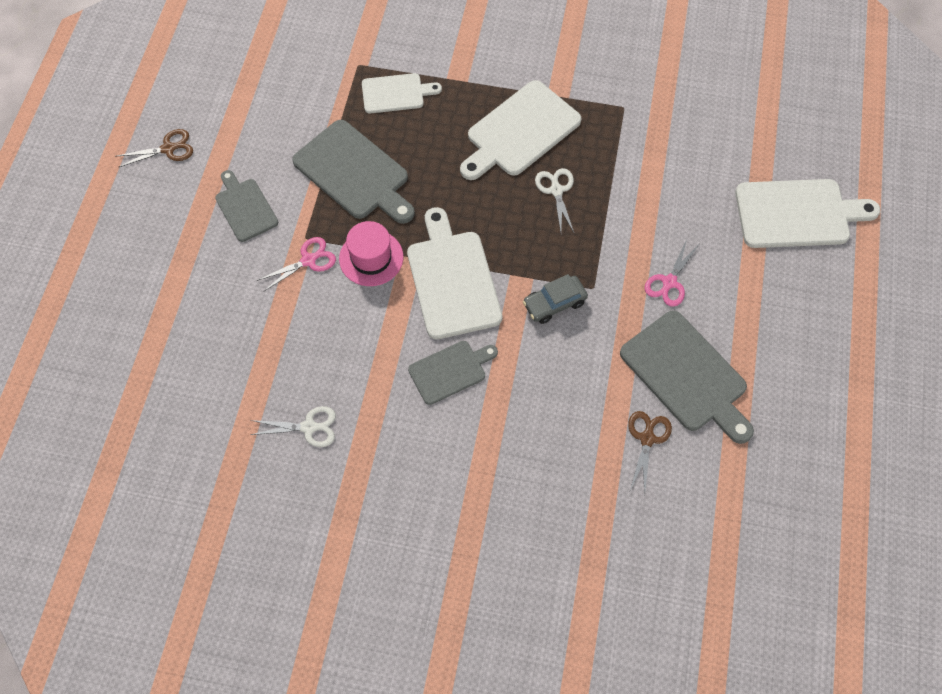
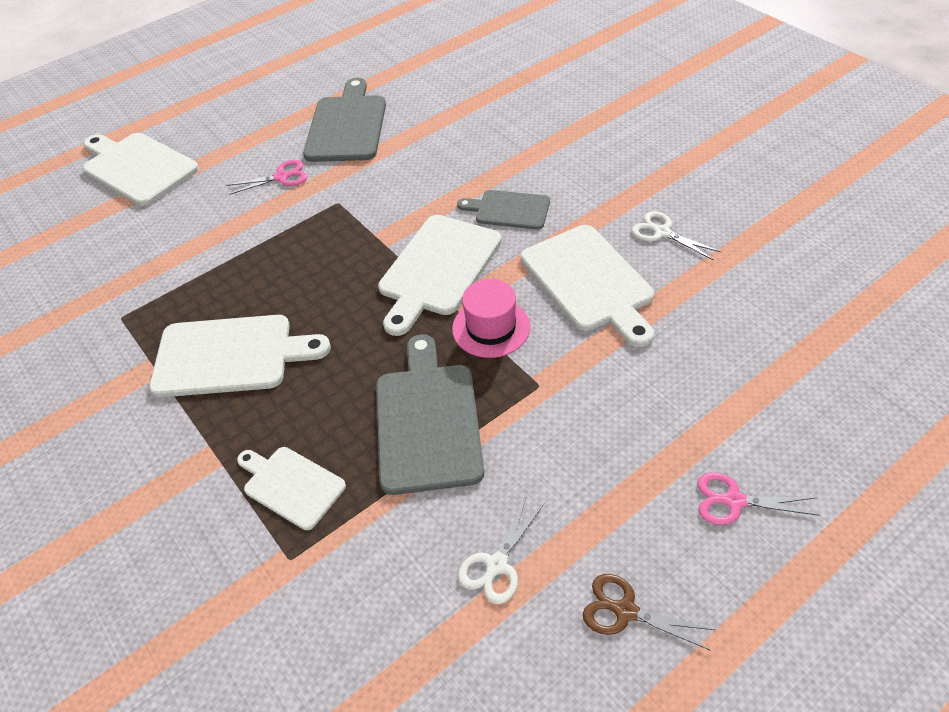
camera: 135 degrees left, 15 degrees down
(245, 207) = (579, 460): grey cutting board -> none
(308, 260) = (554, 361): pink scissors -> pink scissors (734, 501)
(332, 340) = (589, 282): none -> white cutting board
(554, 303) = (378, 209): grey car -> none
(556, 190) = (270, 285): white scissors -> white scissors (496, 565)
(647, 438) = (416, 110): brown scissors -> none

